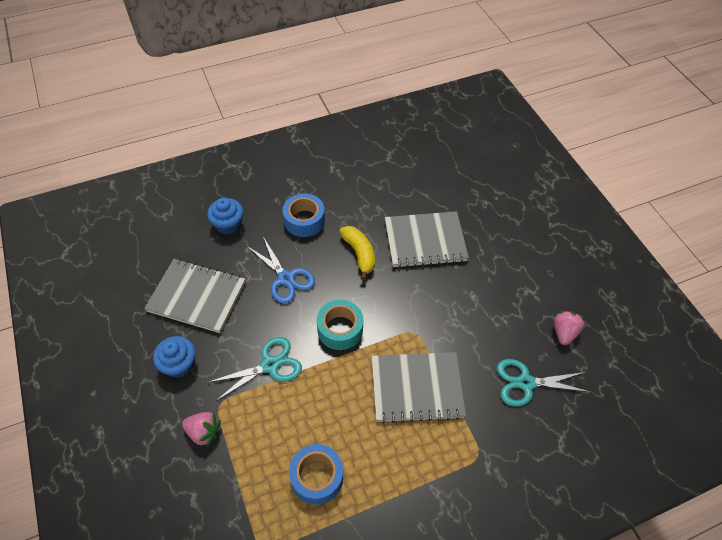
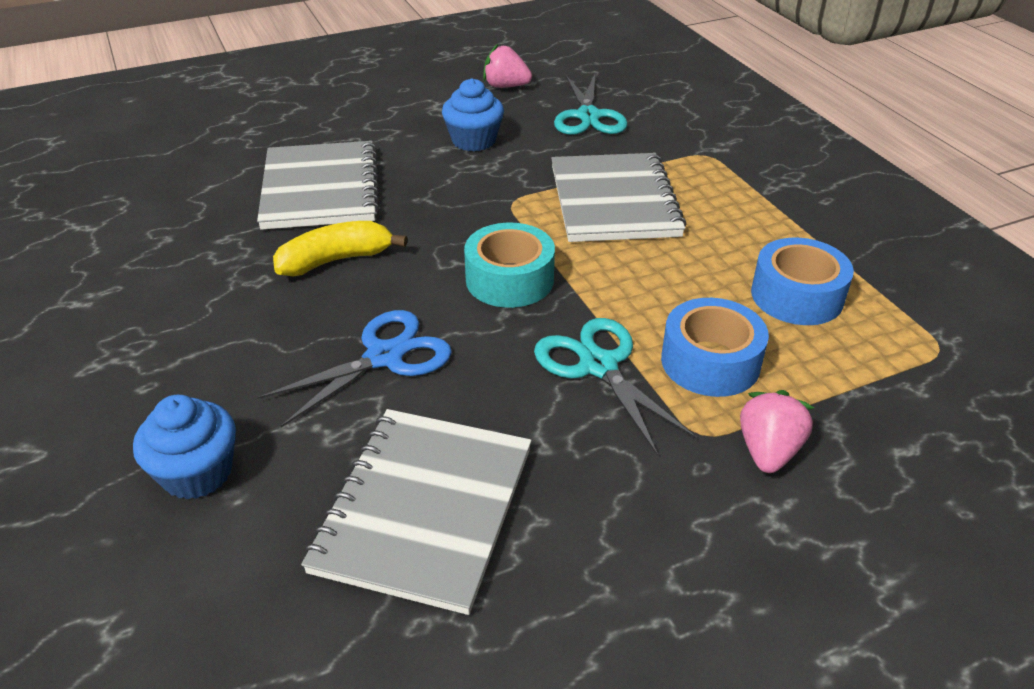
camera: 90 degrees left, 15 degrees down
(179, 364) = (619, 517): blue cupcake -> blue cupcake (473, 140)
(304, 220) = (225, 338): blue tape -> blue tape (710, 362)

